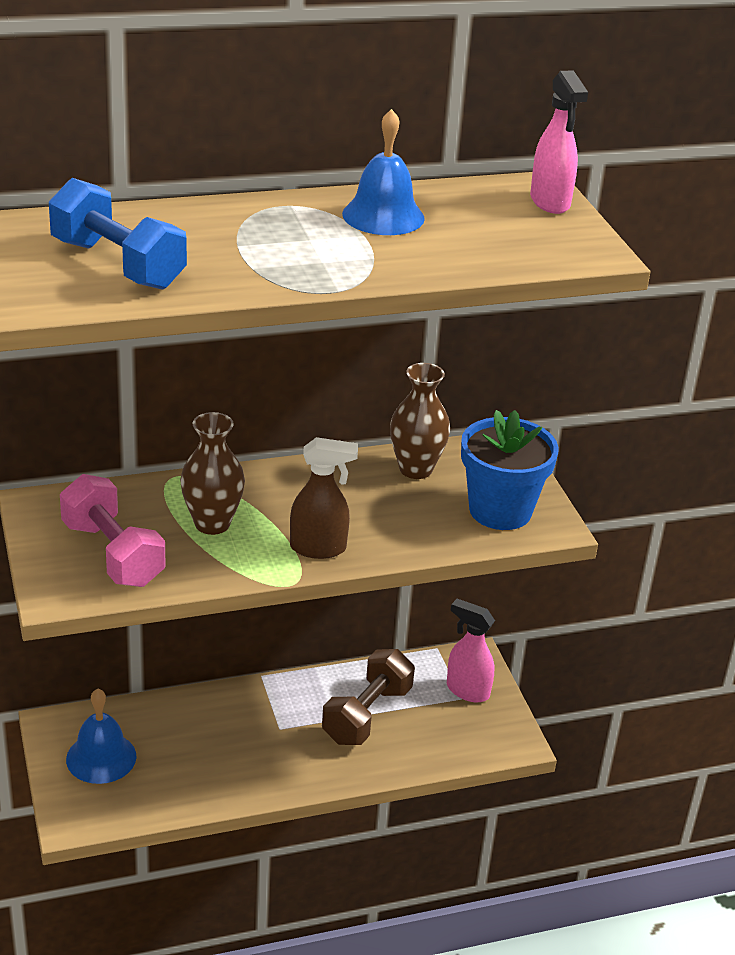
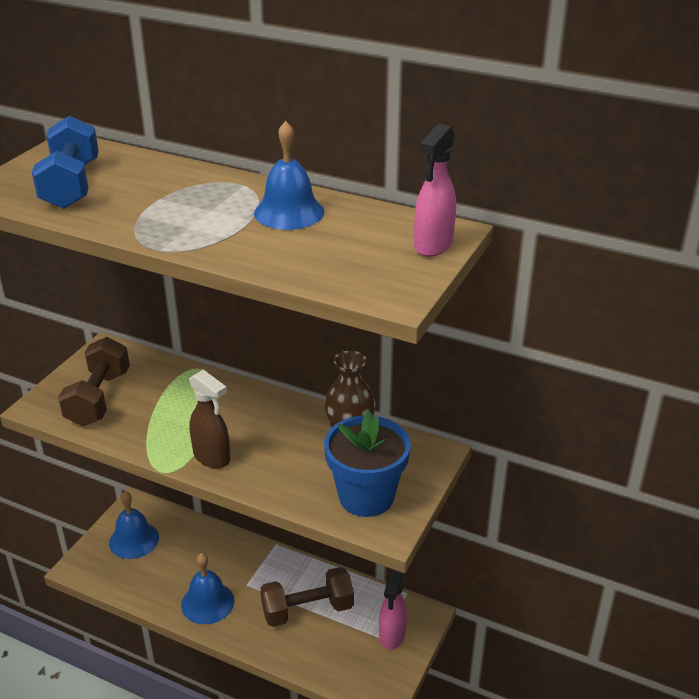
camera: 45 degrees right, 0 degrees up
(113, 554) = (98, 398): pink dumbbell -> brown dumbbell
(212, 523) = (175, 408): brown vase -> none
(262, 767) = (207, 602): none -> blue bell
(467, 690) = (392, 635): pink spray bottle -> pink spray bottle turned 150 degrees counterclockwise

